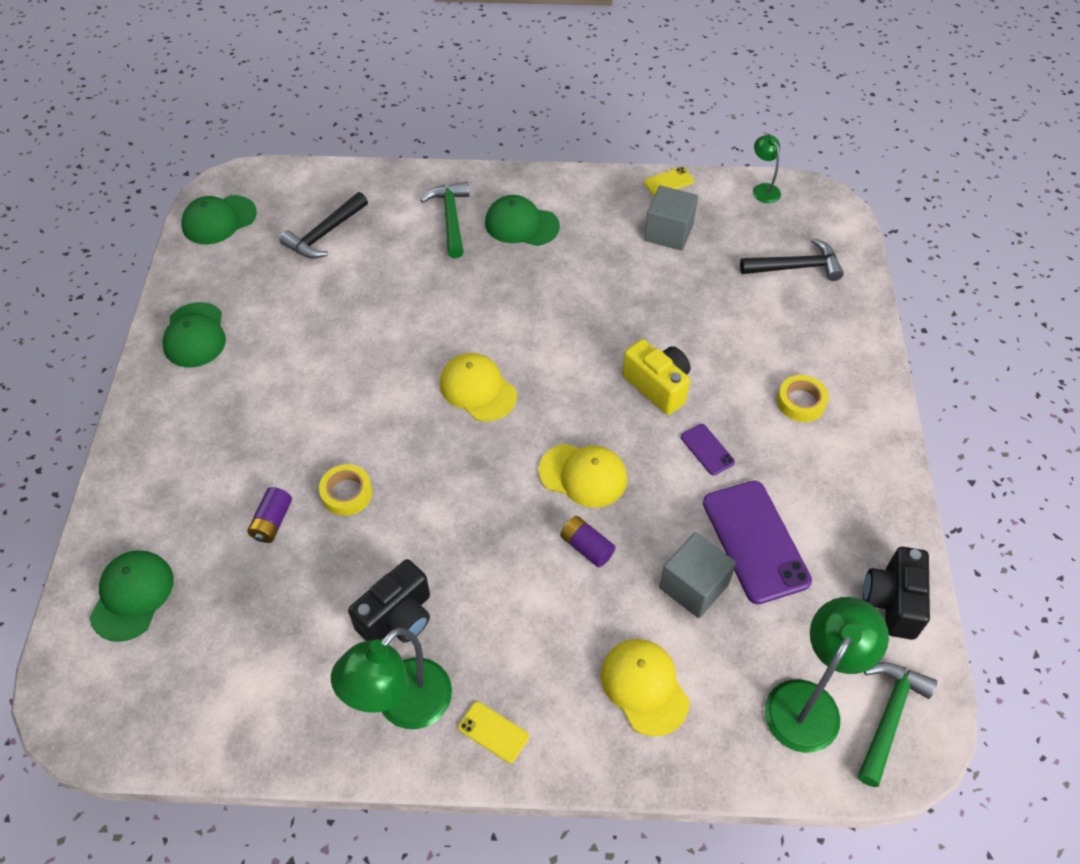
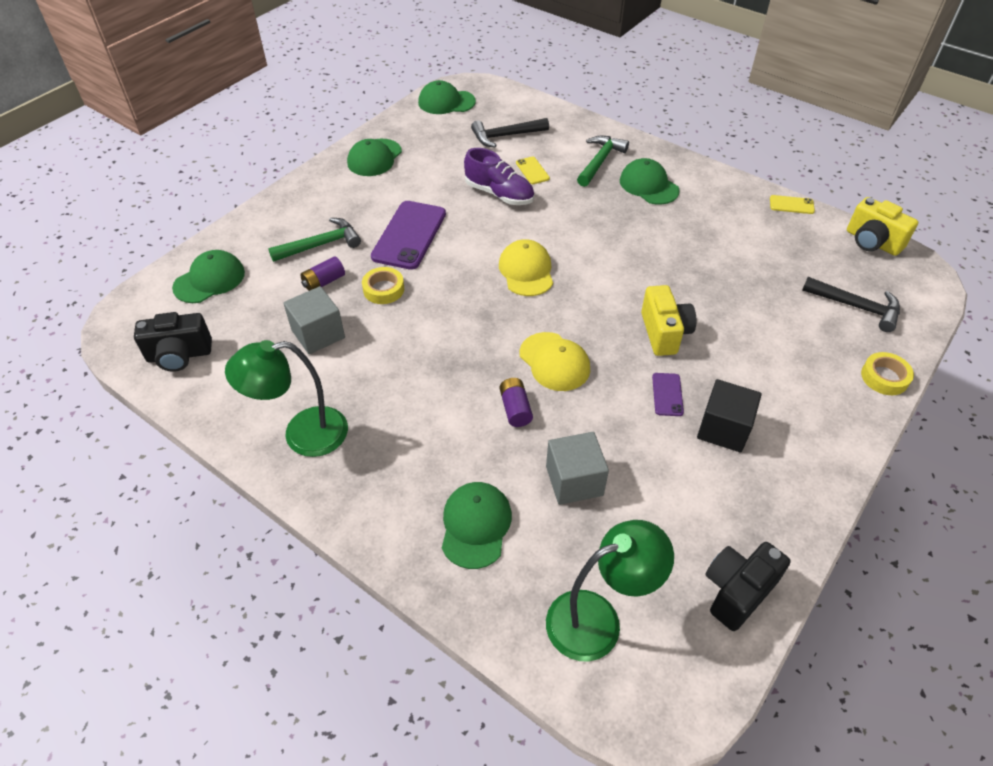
camera: 35 degrees right, 5 degrees down
(377, 311) = (499, 194): none -> purple shoe
(397, 617) = (348, 379): black camera -> black camera (179, 355)
(493, 732) = (345, 487): yellow phone -> yellow phone (532, 170)
(644, 687) = (475, 525): yellow cap -> green cap
(668, 232) = (762, 237): grey cube -> grey cube (318, 334)
(755, 541) = (652, 478): purple phone -> purple phone (409, 235)
(763, 189) = (872, 242): green lamp -> yellow camera
(777, 456) = (723, 429): none -> black cube
(801, 402) = (778, 402): yellow tape -> yellow tape (884, 377)
(889, 717) = (658, 676): green hammer -> green hammer (321, 245)

